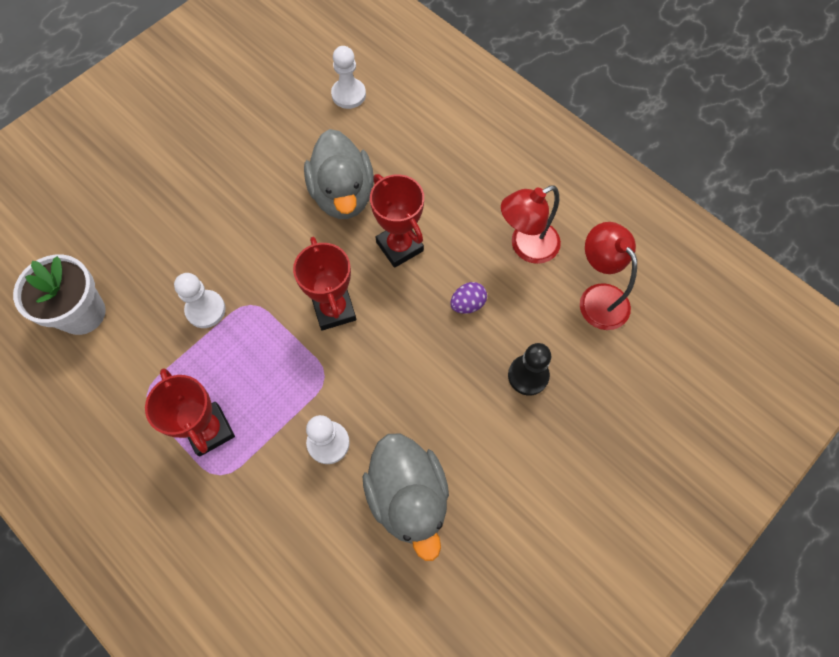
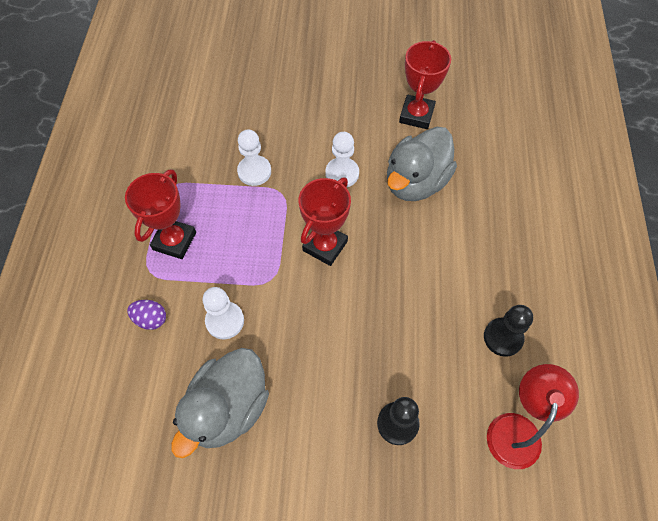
camera: 50 degrees right, 5 degrees down
(82, 313) = (192, 110): white flower pot -> none
(348, 94) = (495, 124): white pawn -> white pawn (342, 173)
(399, 246) = (413, 249): red trophy -> red trophy (416, 115)
(467, 304) = (414, 332): purple egg -> purple egg (151, 319)
(526, 247) = (503, 337): red lamp -> black pawn

